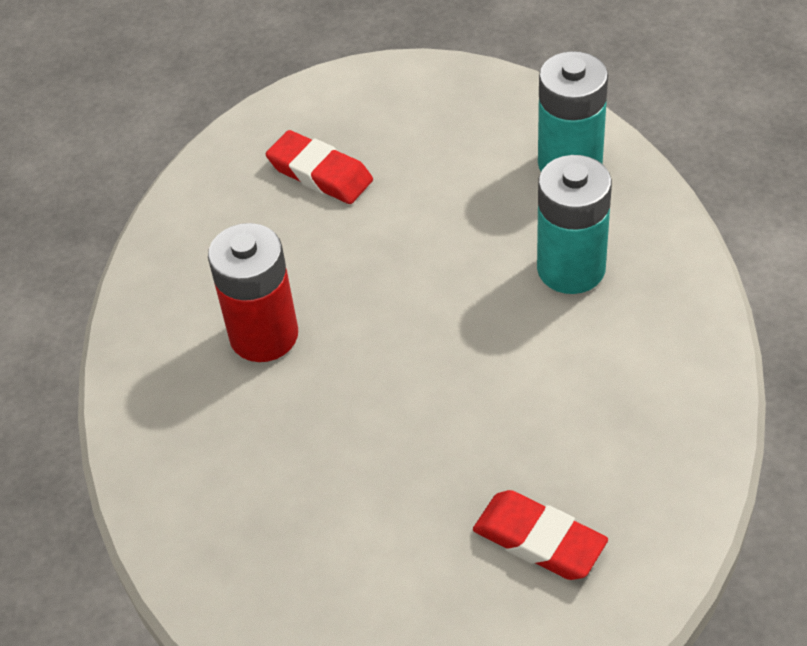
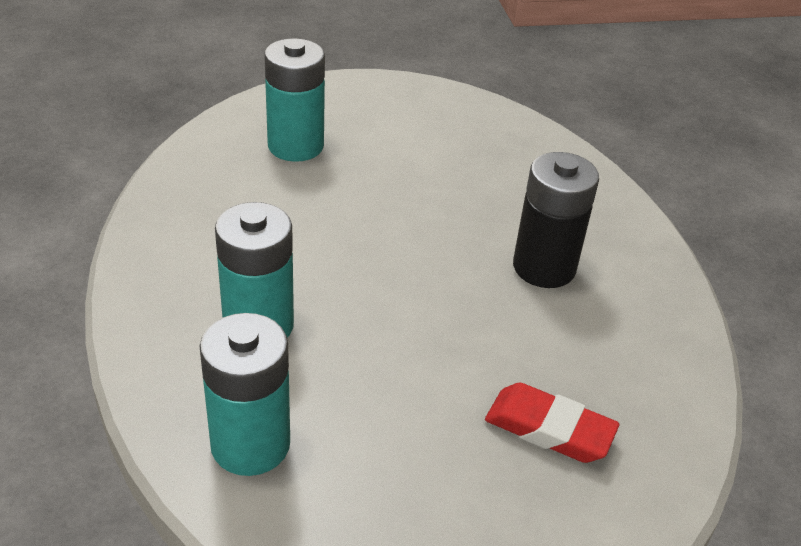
camera: 165 degrees right, 10 degrees down
(264, 335) = (544, 267): red battery -> black battery
(539, 540) = (295, 146): red eraser -> turquoise battery

